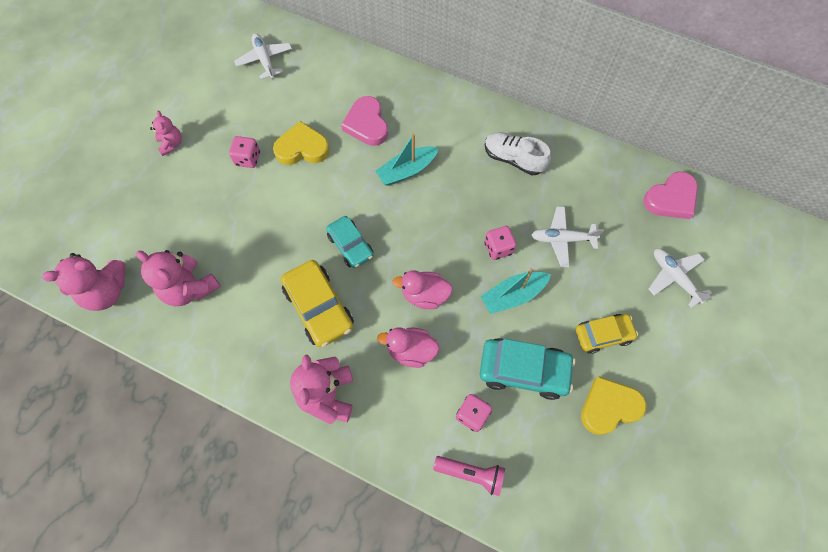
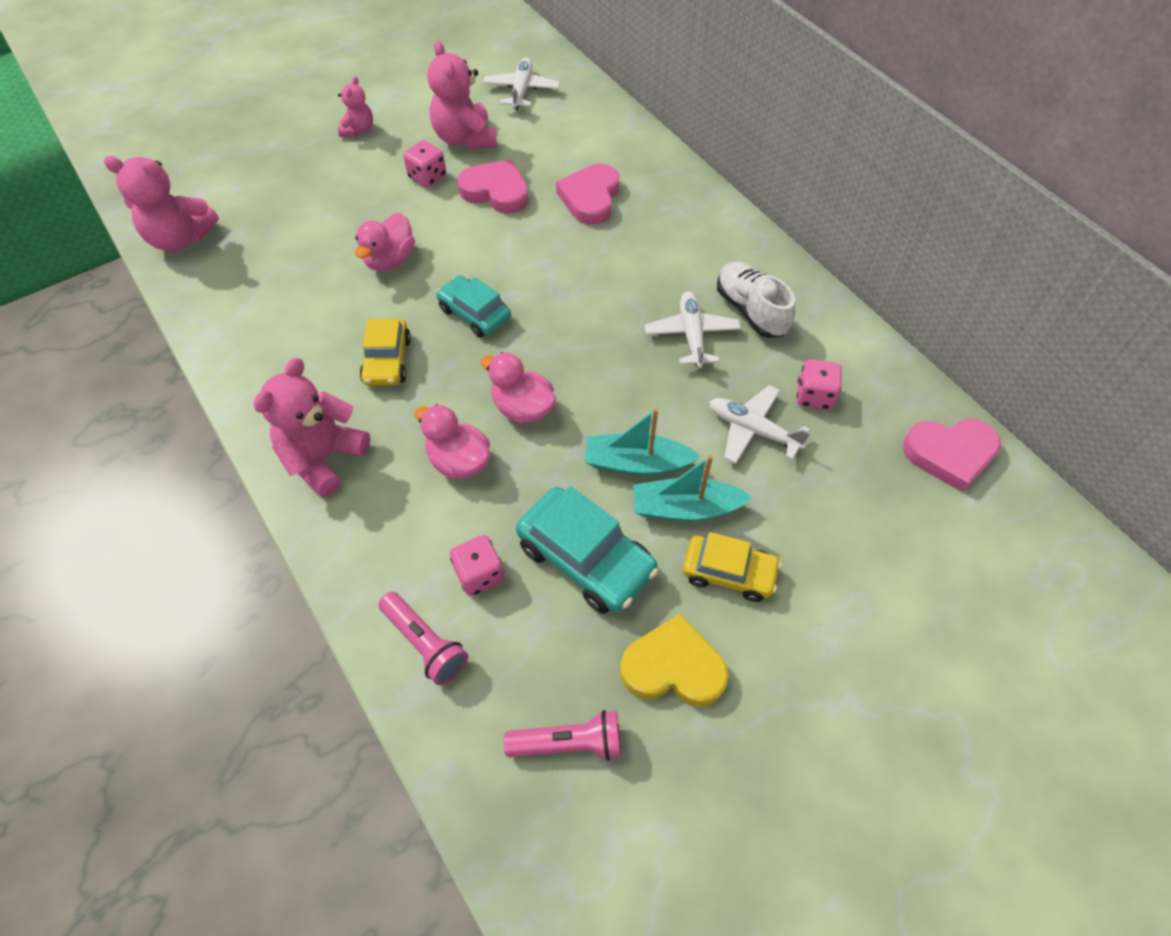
camera: 30 degrees right, 10 degrees down
(189, 288) = (264, 274): pink teddy bear -> pink teddy bear (465, 138)
(268, 234) = (390, 260): none -> pink duck
(302, 148) = (496, 191): yellow heart -> pink heart
(319, 307) = (387, 360): yellow car -> yellow car, size x0.65
(350, 245) = (474, 313): turquoise car -> turquoise car turned 135 degrees clockwise
(407, 170) = (602, 265): turquoise boat -> turquoise boat (685, 508)
(498, 248) = (656, 400): pink dice -> pink dice (814, 396)
(584, 482) = (569, 743): none -> pink flashlight
(674, 277) = (887, 554): white plane -> white plane (691, 335)

